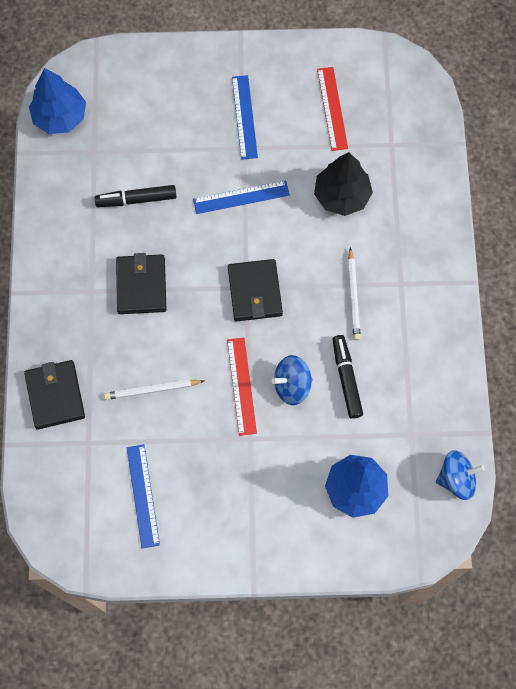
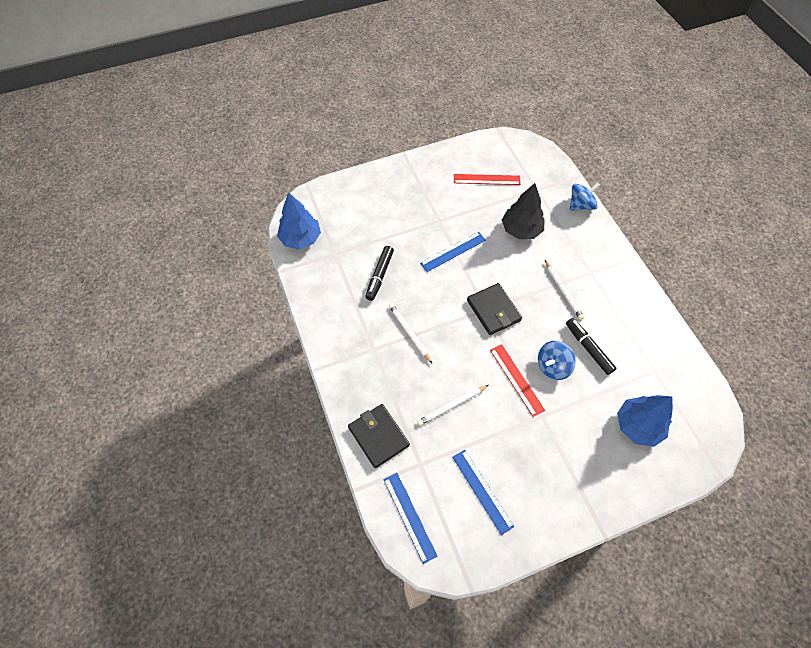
camera: 20 degrees left, 10 degrees down
(136, 199) = (379, 275): black marker -> black marker turned 45 degrees counterclockwise
(141, 285) = (409, 333): black wallet -> white pencil
(244, 117) = (431, 201): blue ruler -> blue ruler (409, 516)
(332, 108) = (486, 179): red ruler -> red ruler turned 60 degrees counterclockwise
(456, 479) = (703, 392): blue spinning top -> blue spinning top (580, 205)

